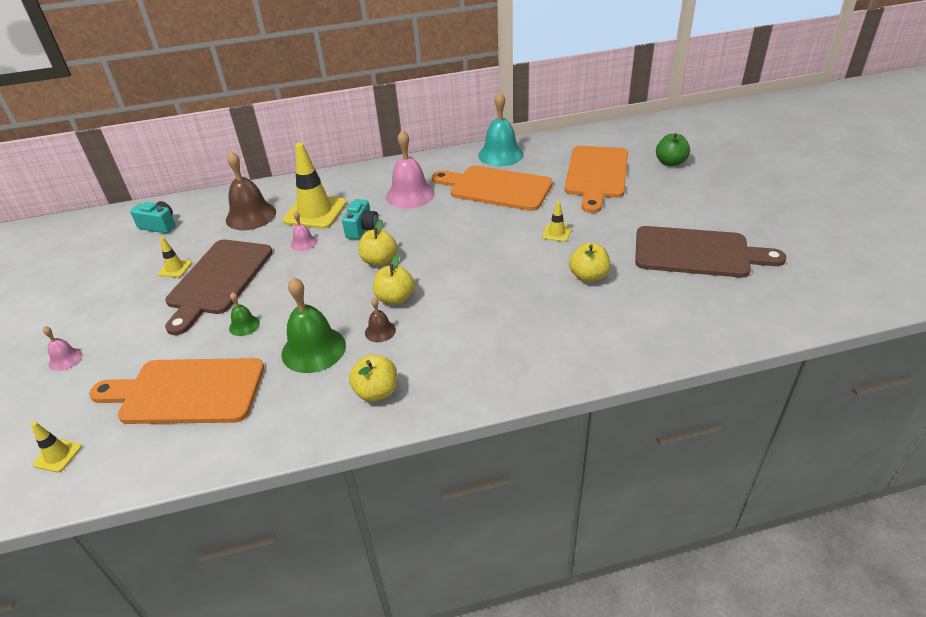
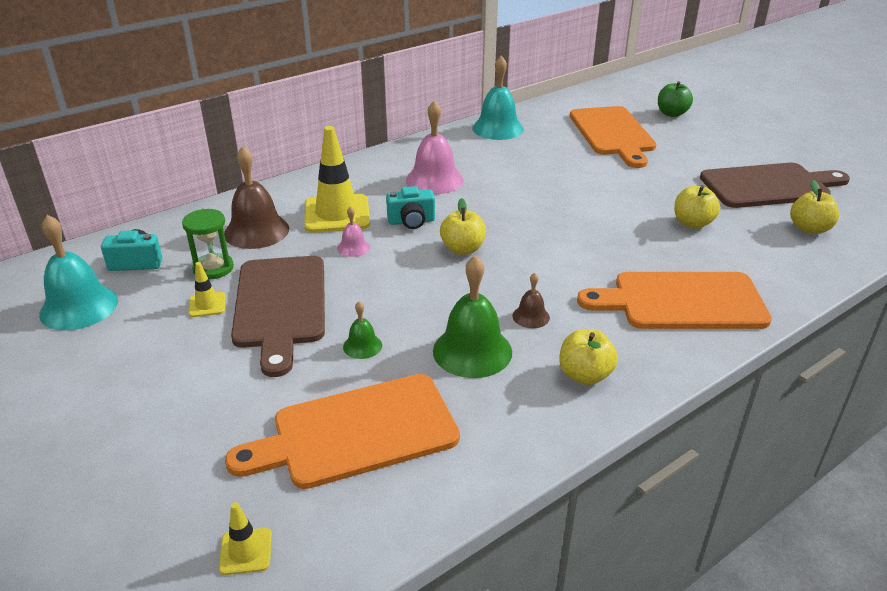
camera: 25 degrees left, 5 degrees down
(65, 359) = (145, 439): pink bell -> none
(102, 252) = (79, 307): none -> turquoise bell
(201, 240) = (213, 268): none -> green hourglass
(362, 229) = (411, 221): turquoise camera -> turquoise camera turned 90 degrees clockwise
(395, 298) = (516, 282): yellow apple -> yellow apple (809, 229)
(496, 188) = (523, 159): orange cutting board -> orange cutting board (681, 301)
(556, 233) = (624, 191): yellow traffic cone -> none

